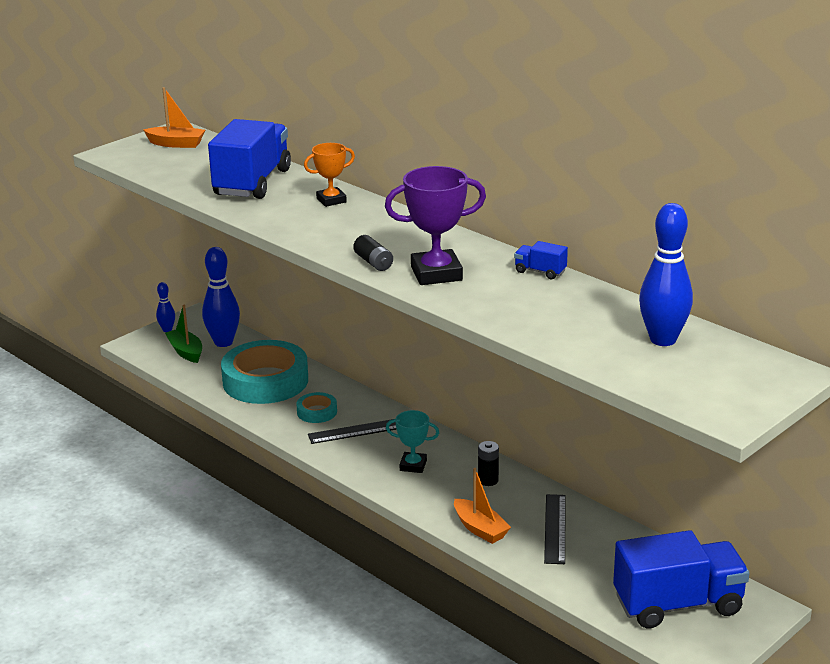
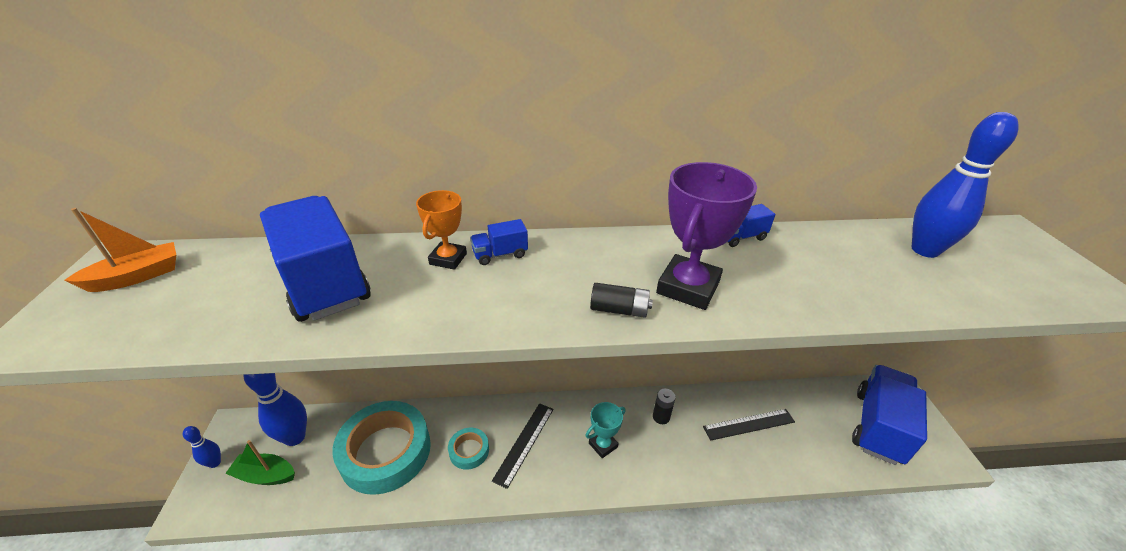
camera: 50 degrees left, 10 degrees up
(364, 211) = (500, 254): none -> blue truck
(480, 529) = (719, 466): orange boat -> none
(555, 528) = (749, 424): black ruler -> black ruler turned 60 degrees counterclockwise

